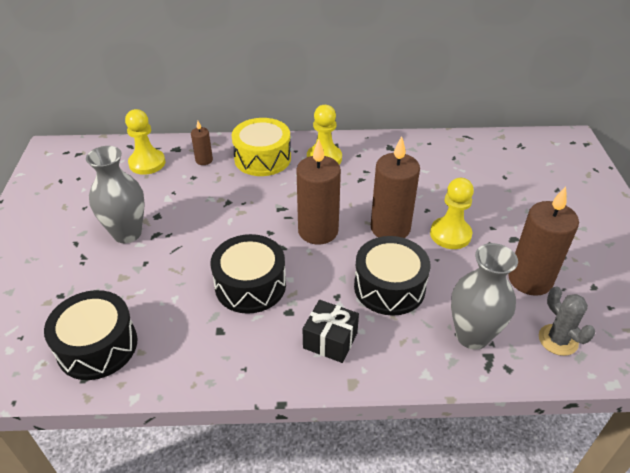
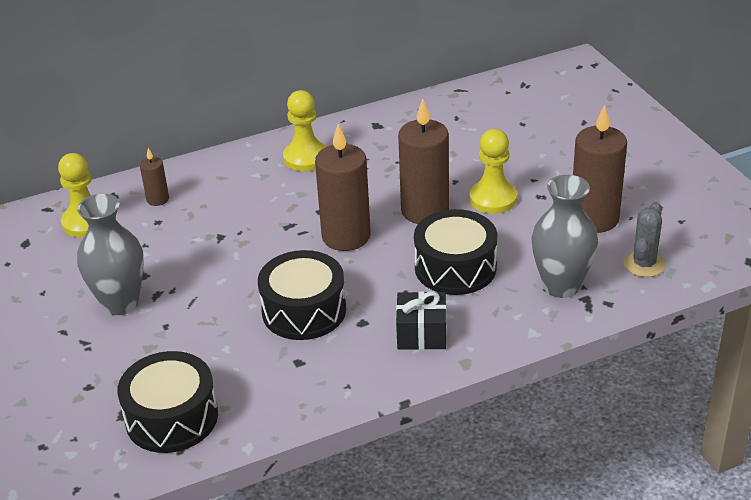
camera: 20 degrees left, 5 degrees down
(262, 158) = (230, 178): yellow drum -> none
(558, 340) = (644, 264): grey cactus -> grey cactus turned 75 degrees clockwise

